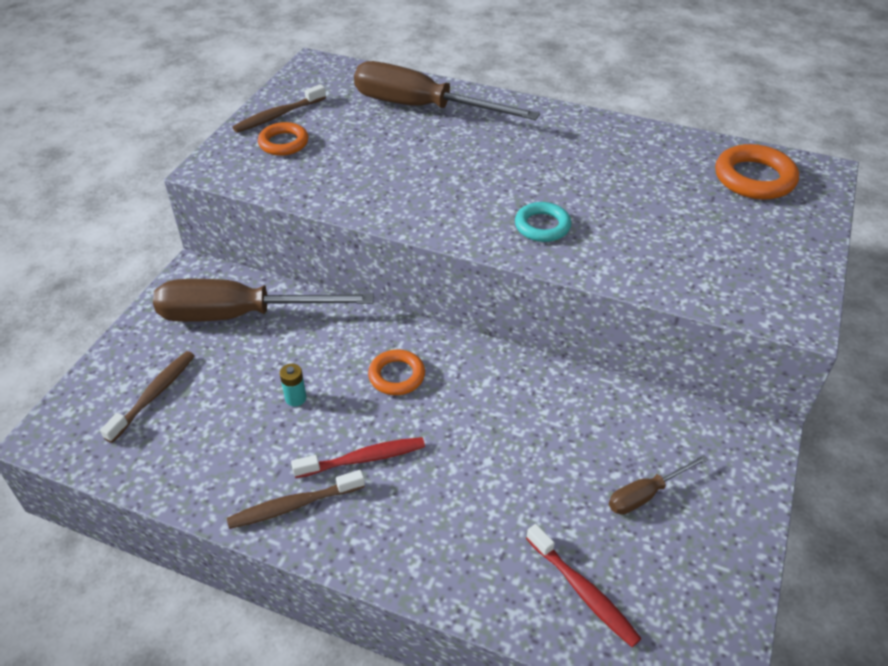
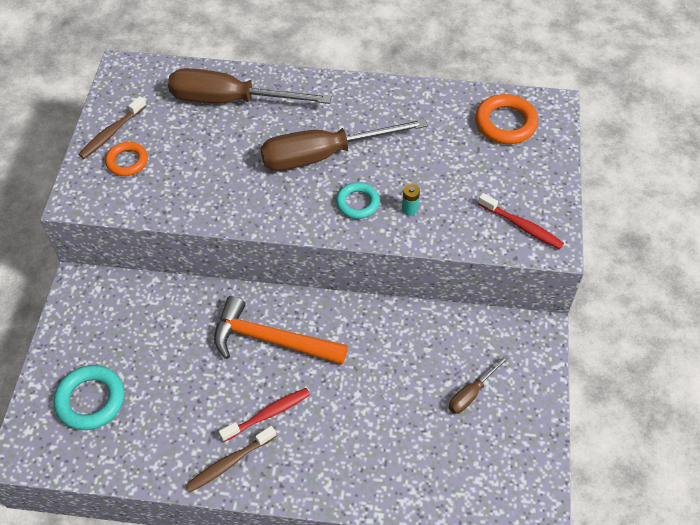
camera: 15 degrees left, 10 degrees up
(154, 395) = (90, 400): brown toothbrush -> turquoise ring
(240, 315) = (132, 314): brown screwdriver -> brown screwdriver (324, 155)
(295, 398) = (201, 377): turquoise battery -> turquoise battery (409, 209)
(396, 376) = (271, 340): orange ring -> orange hammer
(583, 591) = (445, 474): red toothbrush -> red toothbrush (522, 226)

